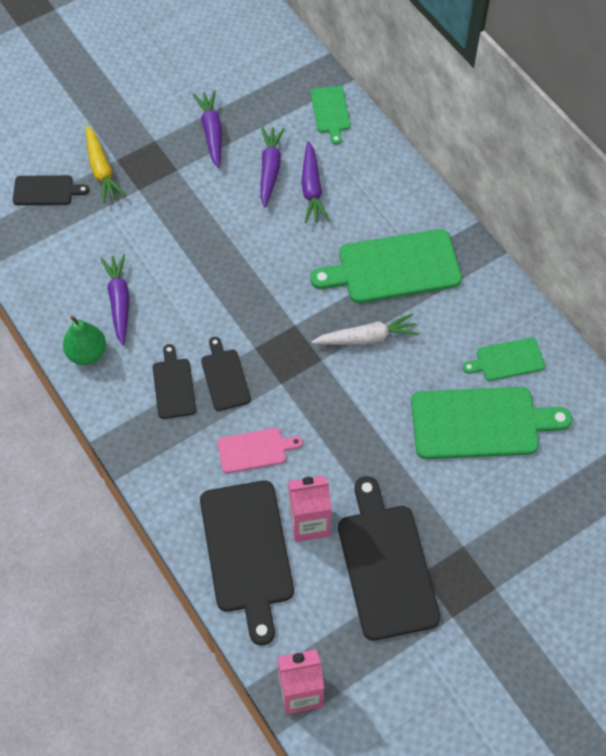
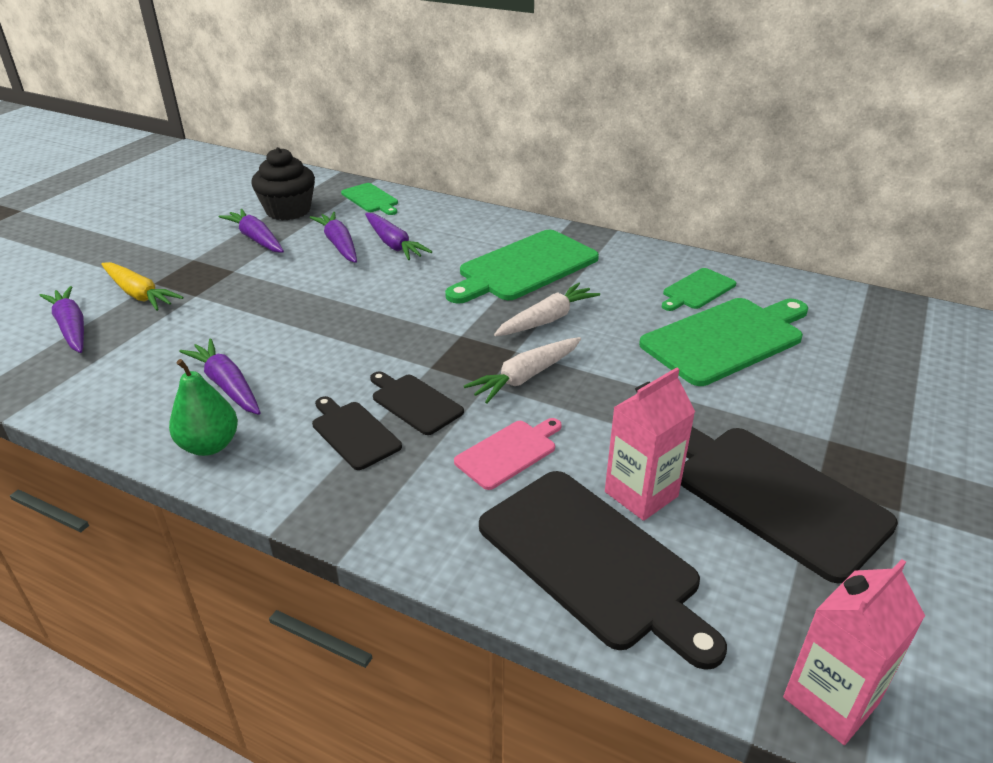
camera: 30 degrees left, 25 degrees down
(46, 190) = (71, 327): black cutting board -> purple carrot
(255, 100) = (288, 210): none -> black cupcake
(311, 389) = (526, 377): none -> white carrot

